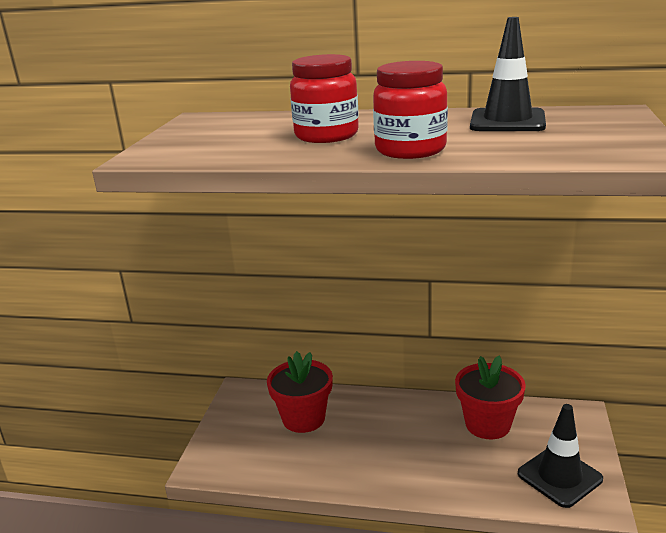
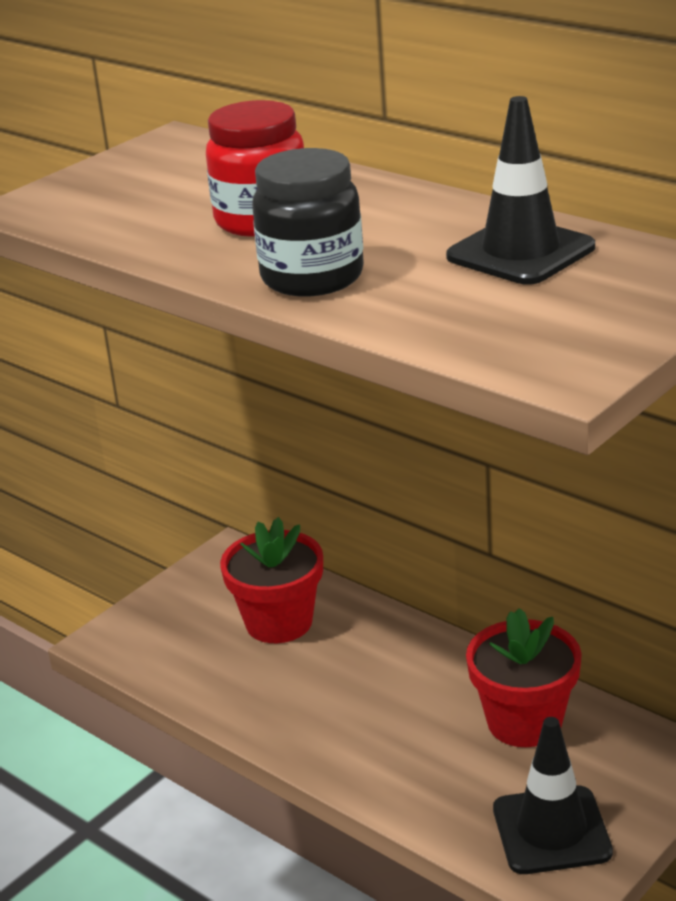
camera: 30 degrees right, 5 degrees up
(410, 150) = (312, 278): red jar -> black jar

